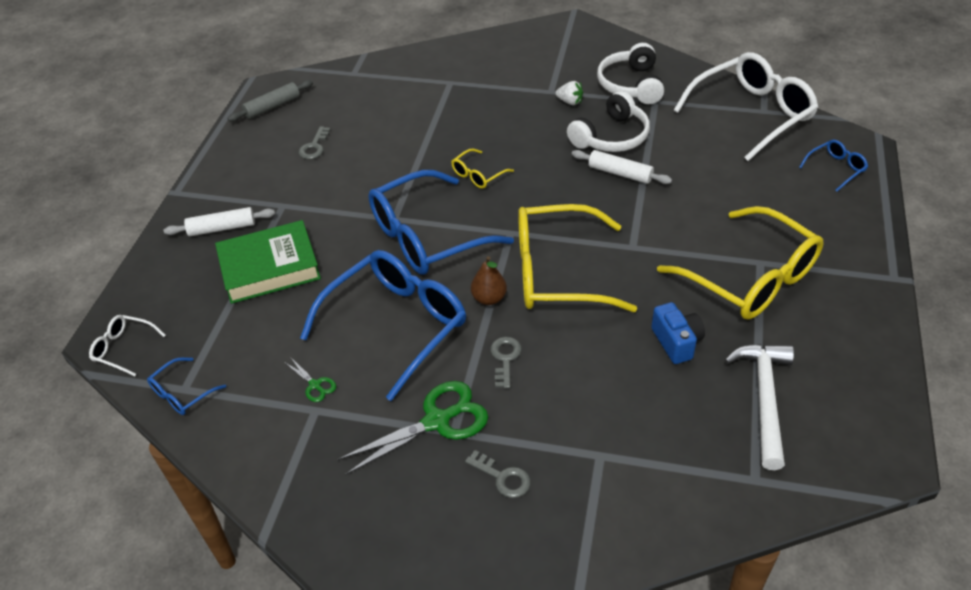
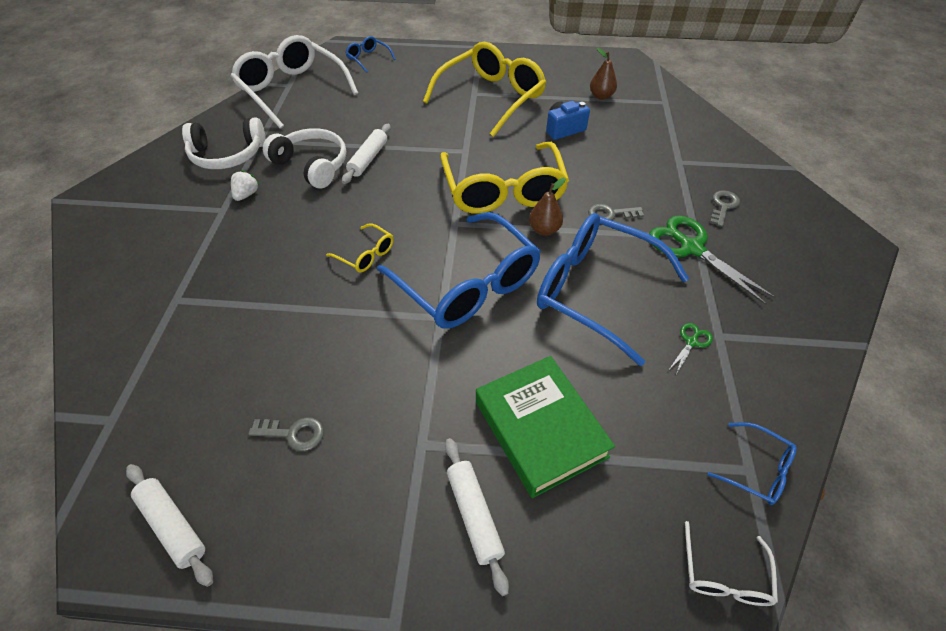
camera: 100 degrees left, 5 degrees up
(272, 107) = (173, 526): grey rolling pin -> white rolling pin
(764, 399) = (601, 96): white hammer -> brown pear

